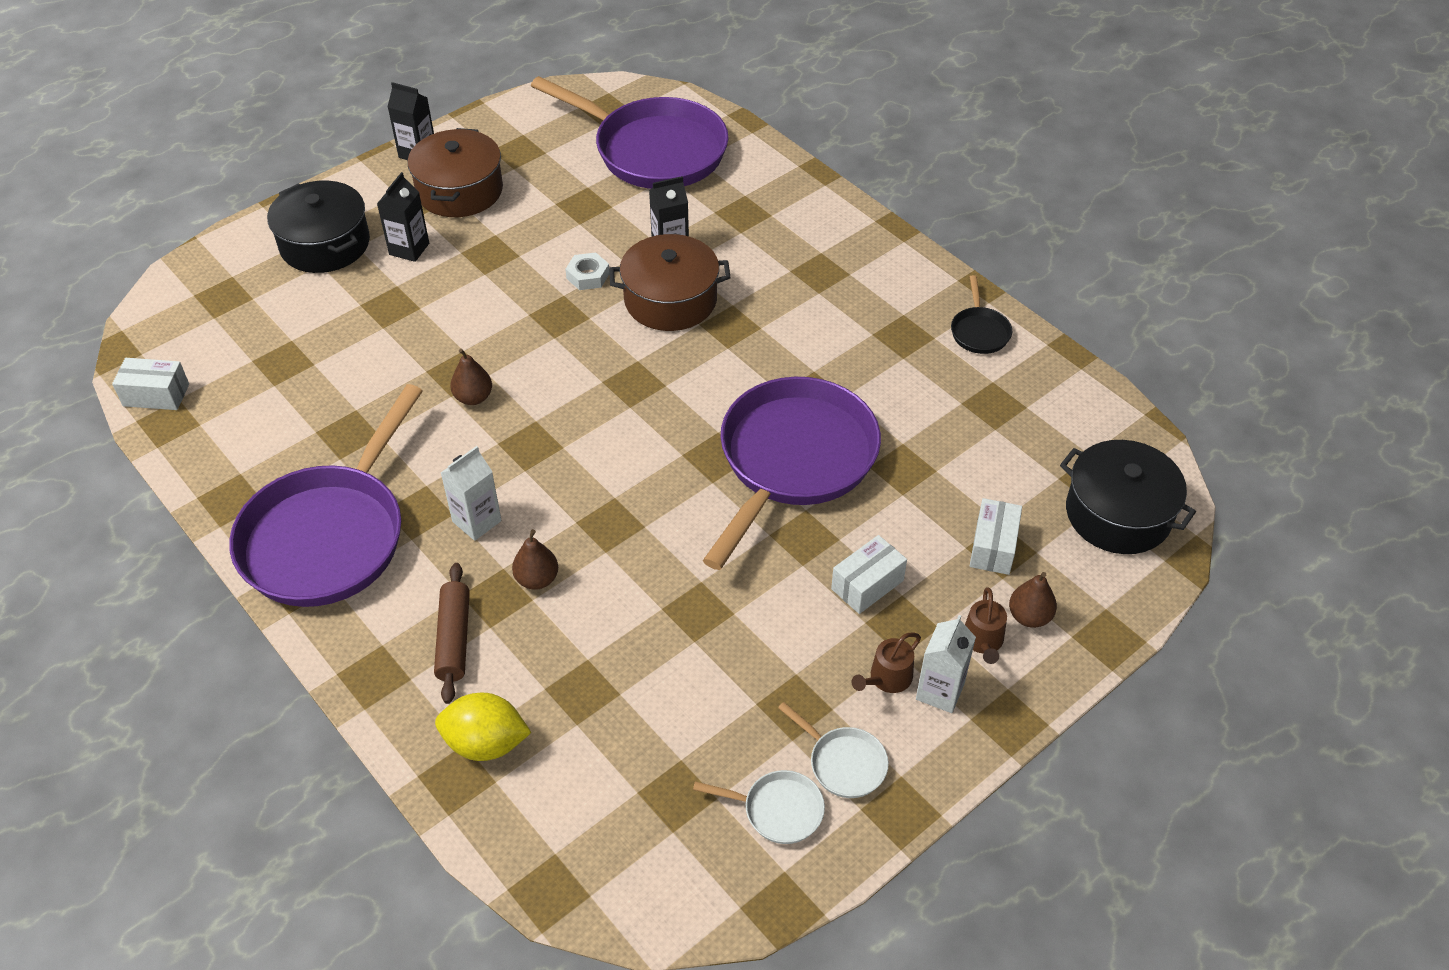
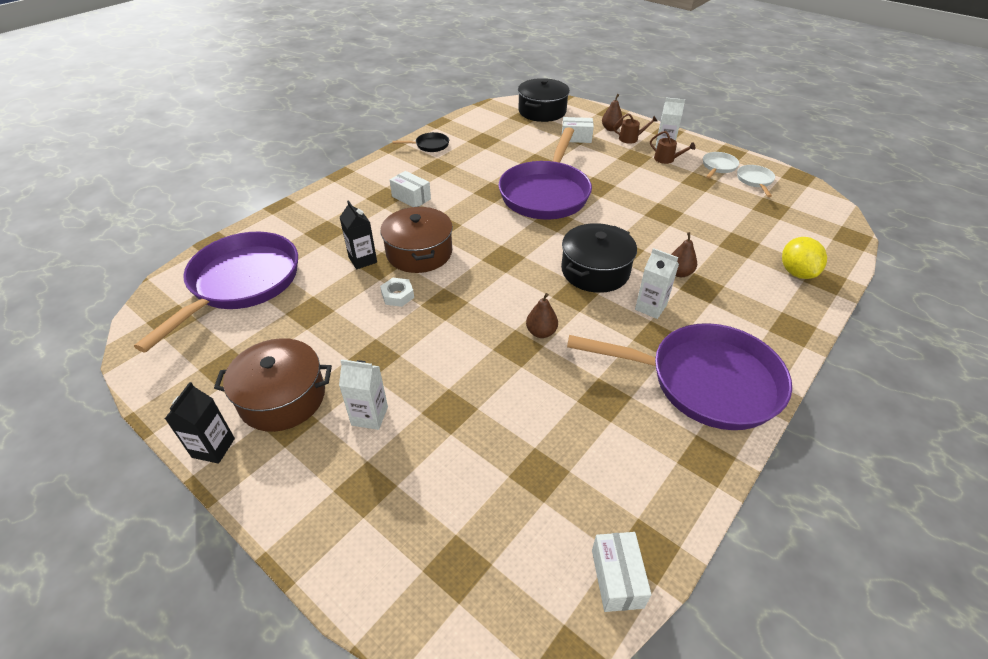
camera: 100 degrees left, 5 degrees down
(325, 244) = (364, 491): black pot -> black pot (595, 271)
(409, 249) = (369, 416): black carton -> white carton
(454, 639) = (742, 298): brown rolling pin -> none
(793, 461) = (545, 193): purple pan -> purple pan turned 90 degrees counterclockwise
(867, 585) = (617, 167): white box -> white box (411, 197)

